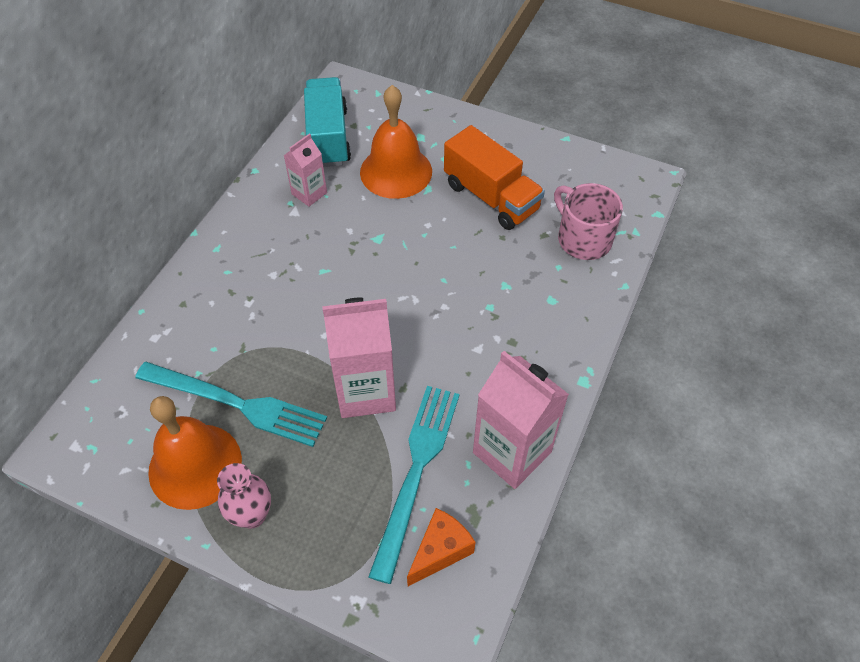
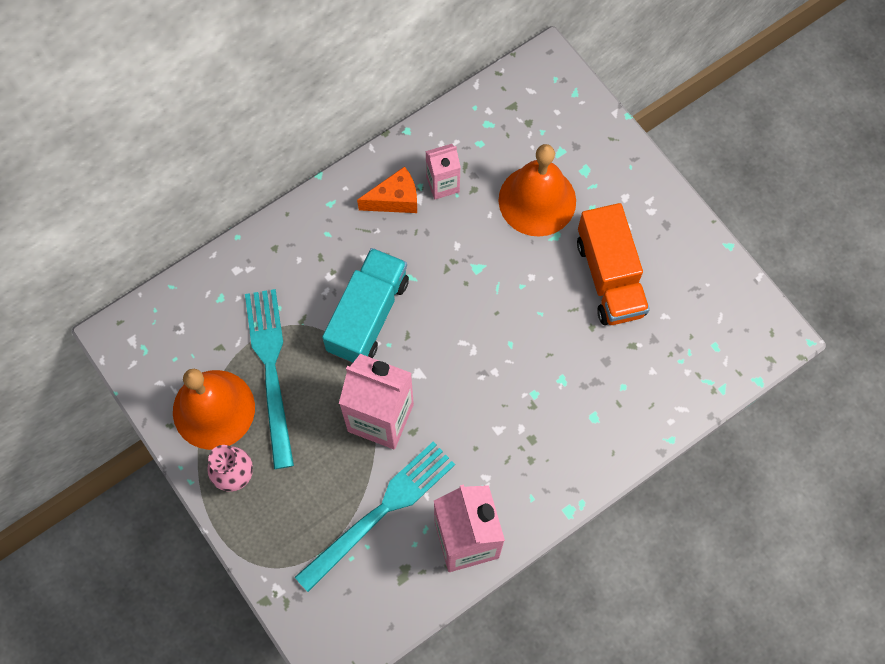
camera: 30 degrees right, 15 degrees up
(236, 404) = (271, 371): turquoise fork -> turquoise fork turned 150 degrees counterclockwise
(328, 137) = (496, 126): turquoise truck -> turquoise truck (368, 315)
(440, 551) = (360, 588): orange cheese -> orange cheese (395, 199)
(583, 239) = (666, 370): pink mug -> none

